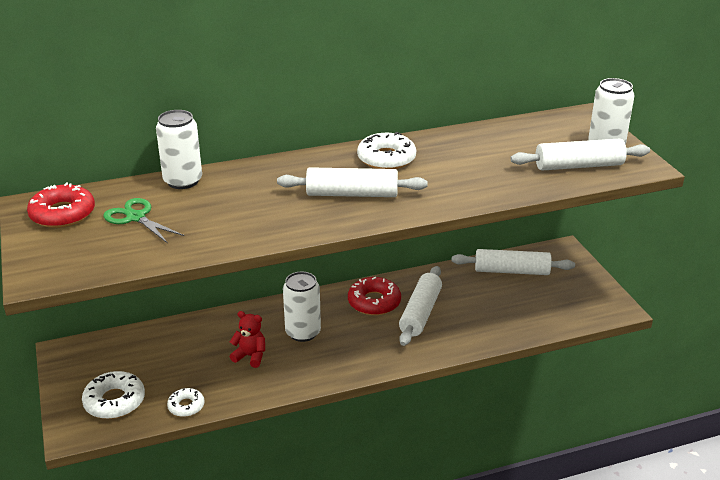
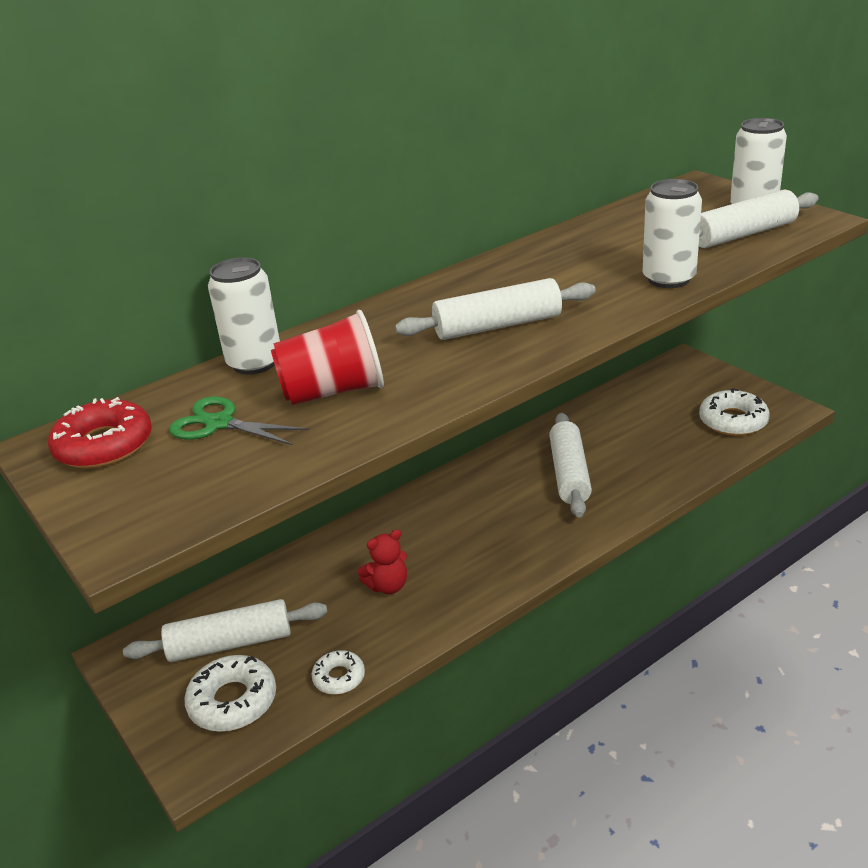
camera: 15 degrees left, 0 degrees up
(216, 214) = (333, 392): none -> red cup
(250, 356) = (388, 586): red teddy bear -> red teddy bear turned 150 degrees clockwise
(303, 332) = (438, 537): white can -> white can (668, 279)
(374, 302) = (505, 476): red donut -> none
(386, 158) = (507, 277): white donut -> white donut (733, 421)
(512, 271) = (643, 398): white rolling pin -> white rolling pin (230, 643)

